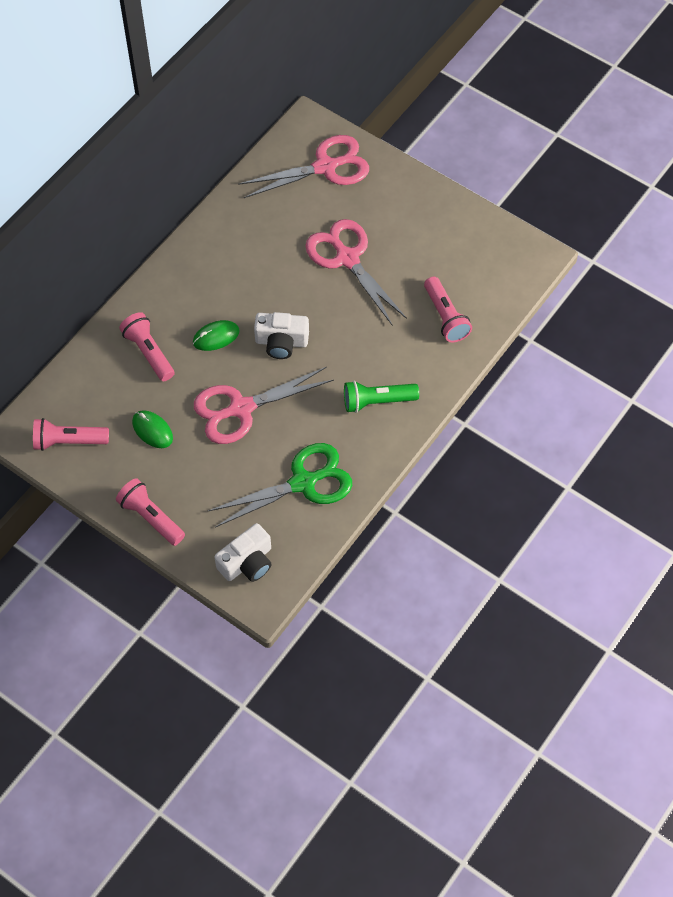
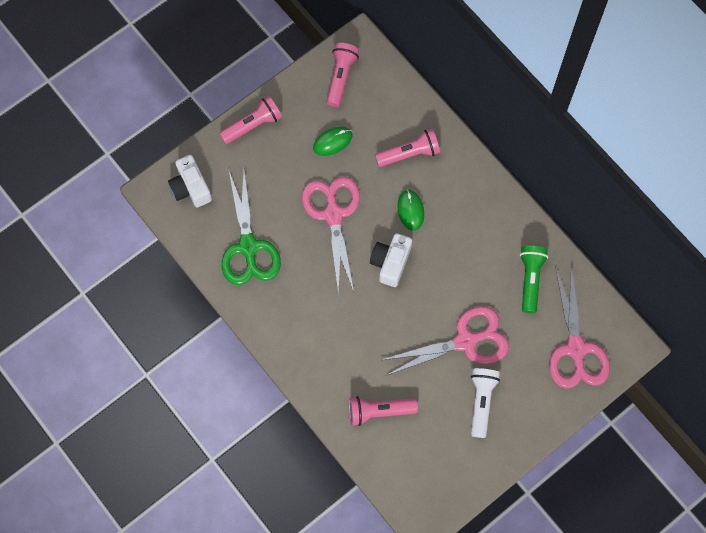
camera: 105 degrees right, 10 degrees up
(377, 401) = (308, 327): green flashlight -> green flashlight (530, 279)
(405, 233) = (481, 402): none -> white flashlight

